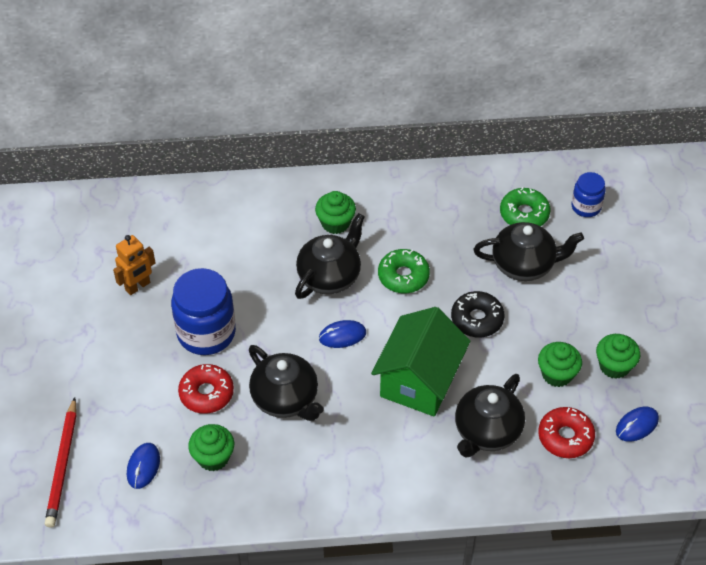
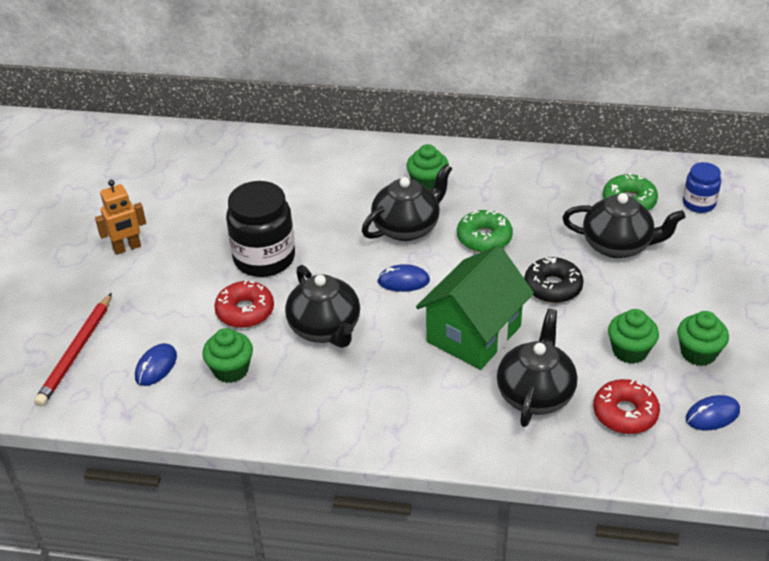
camera: 15 degrees right, 10 degrees down
(138, 286) = (211, 210): orange robot -> orange robot (127, 248)
(206, 333) = (264, 258): blue jar -> black jar
(486, 432) = (535, 394): black teapot -> black teapot turned 150 degrees clockwise

